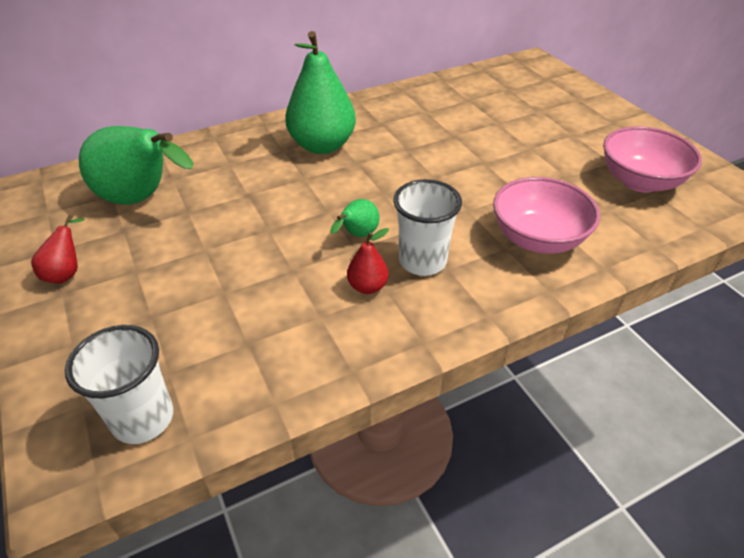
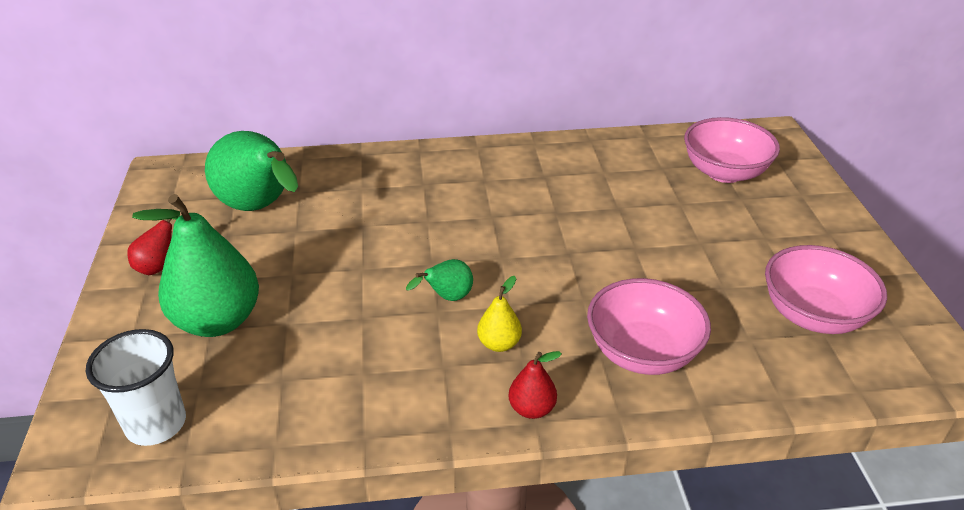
camera: 20 degrees right, 5 degrees down
(322, 145) = (466, 188): green pear -> green pear (218, 321)
(367, 286) = (427, 355): red pear -> red pear (531, 408)
(422, 261) = (499, 344): white cup -> yellow pear
(516, 94) = (724, 172): none -> pink bowl

